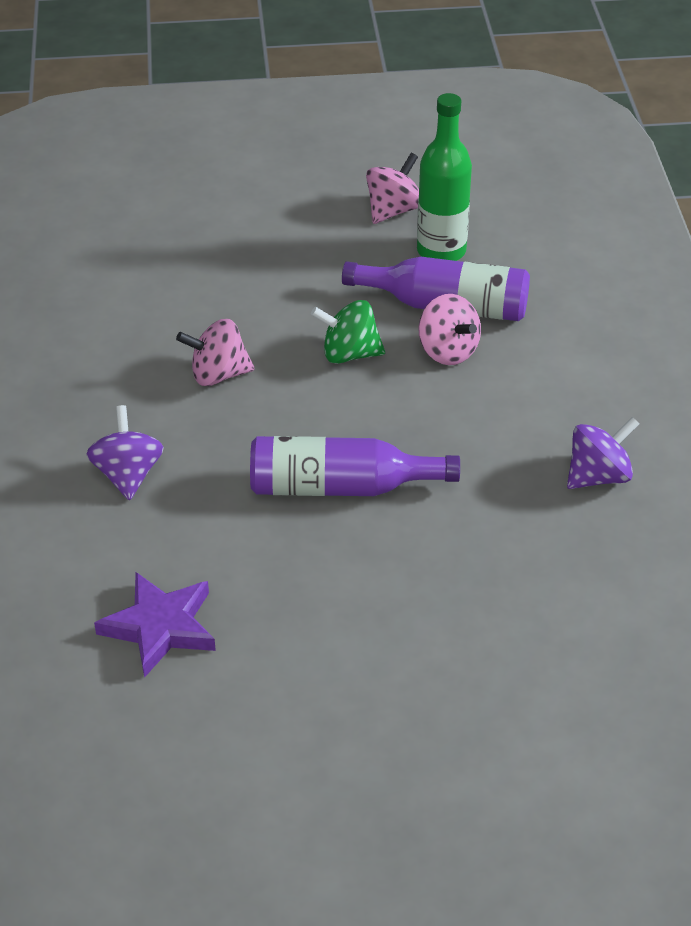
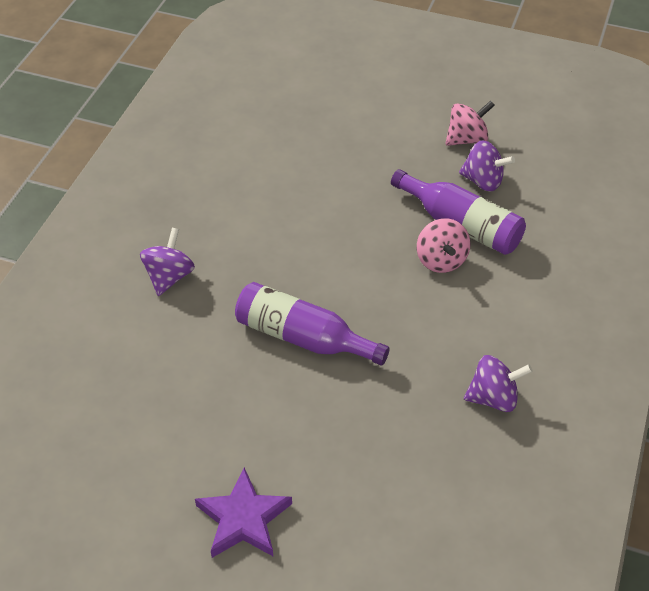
camera: 25 degrees right, 5 degrees up
(160, 627) = (123, 396): purple star -> purple star (243, 519)
(218, 375) = (271, 224): pink spinning top -> none
(349, 354) = (370, 239): green spinning top -> none
(441, 251) = (483, 181): green bottle -> purple spinning top

